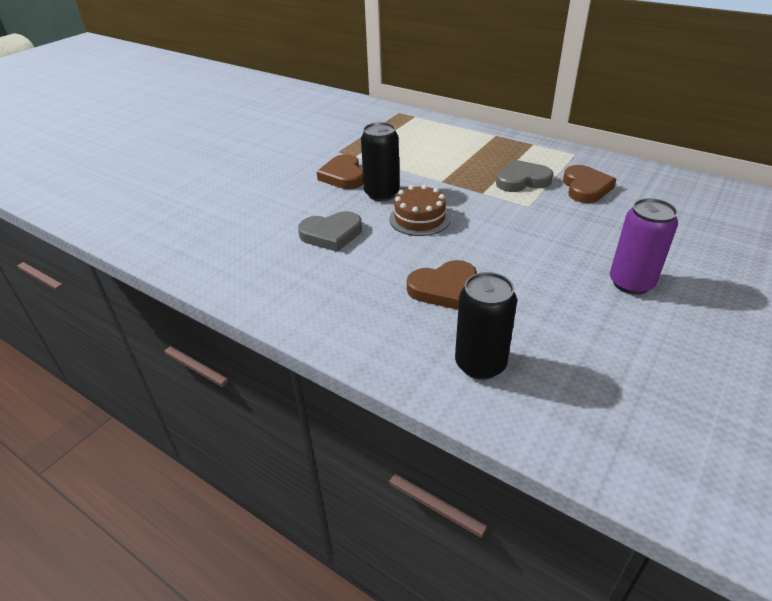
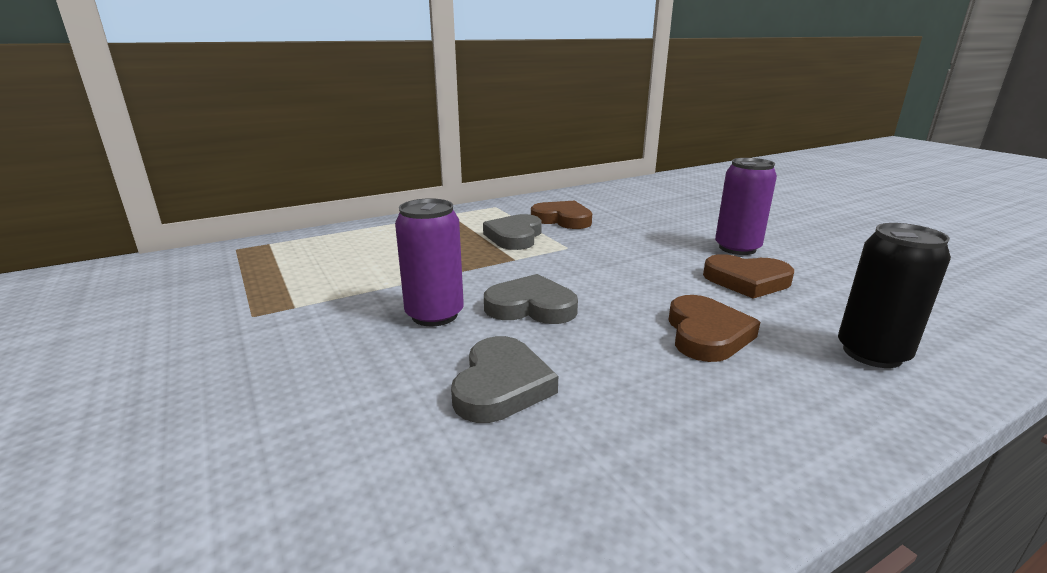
camera: 65 degrees left, 15 degrees down
(343, 176) = (337, 330): brown heart -> brown heart (747, 281)
(381, 194) = (434, 315): black can -> purple can
(419, 218) = (531, 307): brown cake -> grey heart

